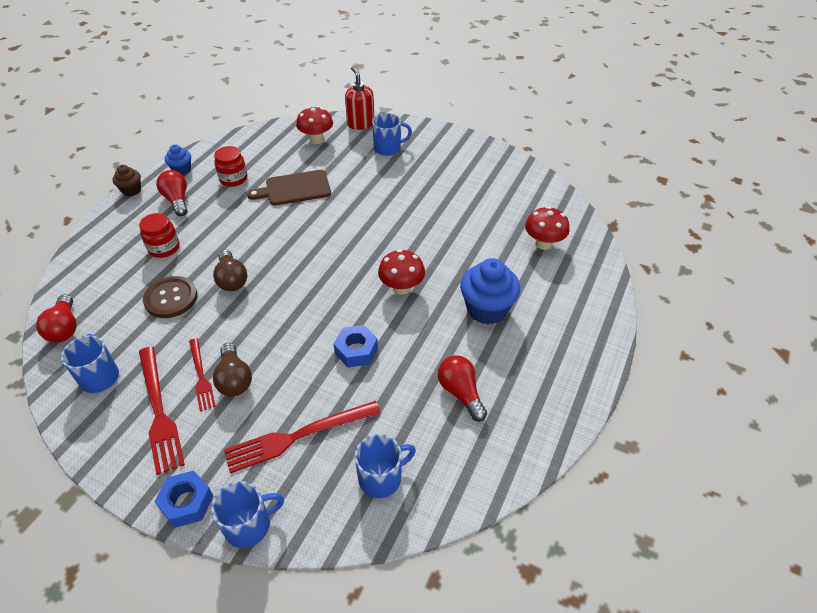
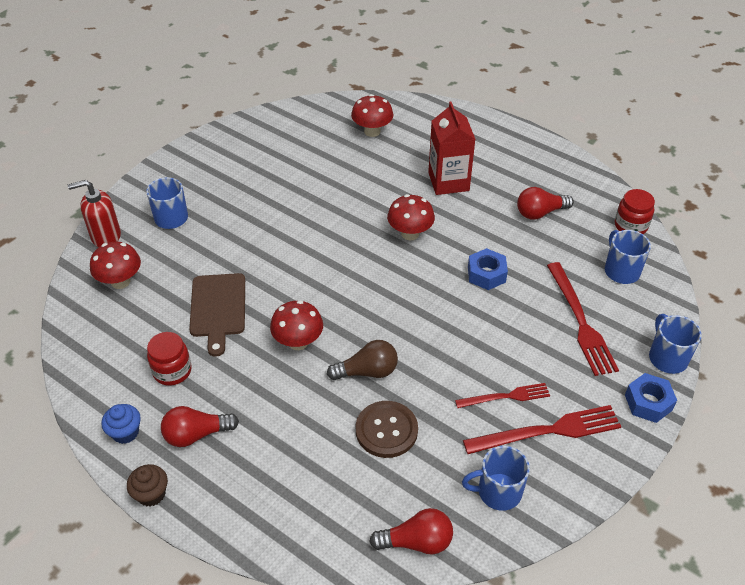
camera: 80 degrees left, 0 degrees up
(164, 248) = (293, 443): red jar -> red jar (630, 226)
(234, 379) = (512, 368): brown light bulb -> none
(262, 235) = (298, 342): none -> red mushroom
(487, 309) = (448, 182): blue cupcake -> red carton

